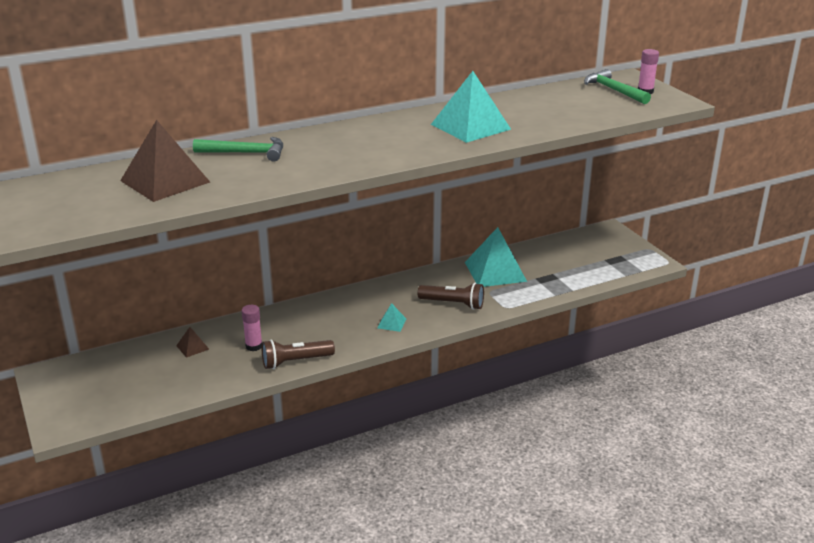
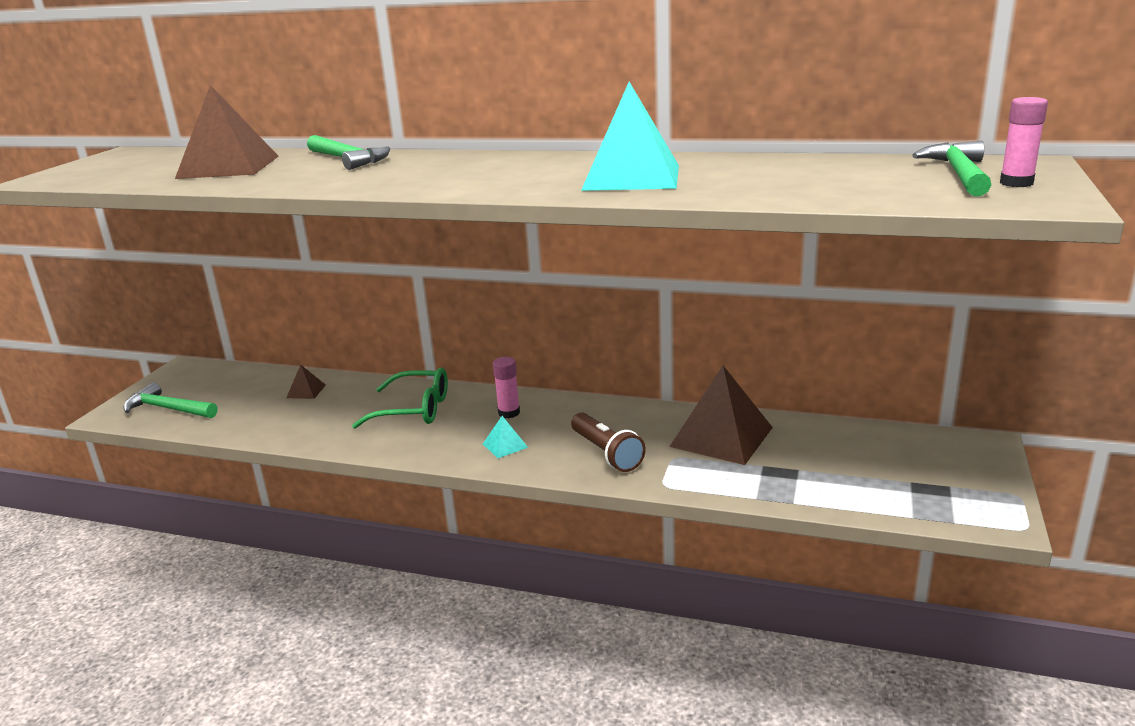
camera: 45 degrees right, 5 degrees down
(102, 403) = (168, 409): none -> green hammer
(254, 346) = (349, 412): pink glue stick -> pink glue stick (509, 413)
(295, 362) = (353, 443): brown flashlight -> none
(297, 327) = (414, 410): none -> green glasses
(495, 271) = (721, 436): turquoise pyramid -> brown pyramid

